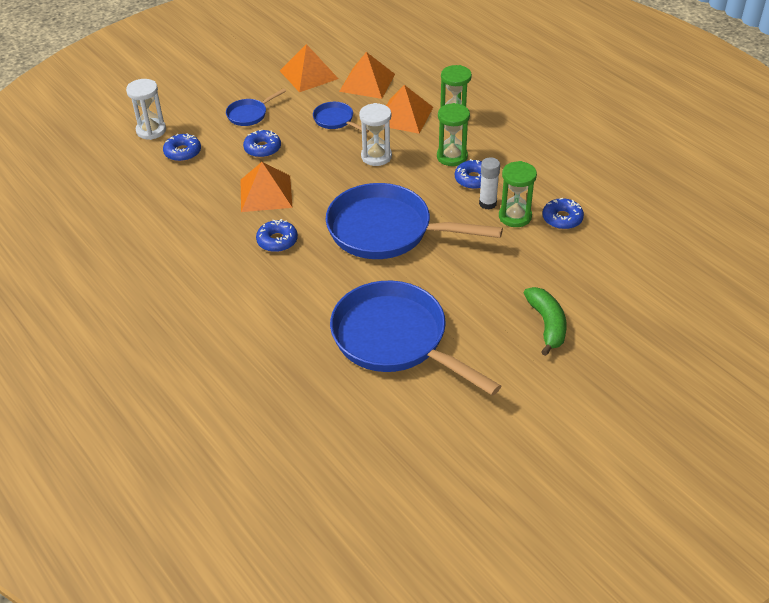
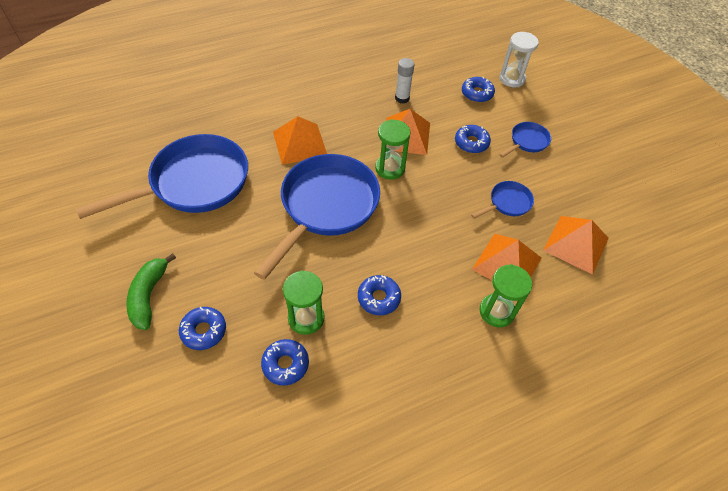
camera: 100 degrees right, 10 degrees up
(249, 114) = (527, 141): blue pan -> blue pan turned 75 degrees clockwise
(277, 241) = (341, 133): blue donut -> blue donut (204, 331)
(309, 74) = (594, 196): orange pyramid -> orange pyramid (299, 143)
(376, 156) = (439, 223): white hourglass -> none
(452, 157) = (423, 289): green hourglass -> green hourglass (390, 168)
(487, 203) = (335, 299): white glue stick -> white glue stick (402, 98)
(547, 324) = (149, 296): green banana -> green banana turned 90 degrees clockwise

